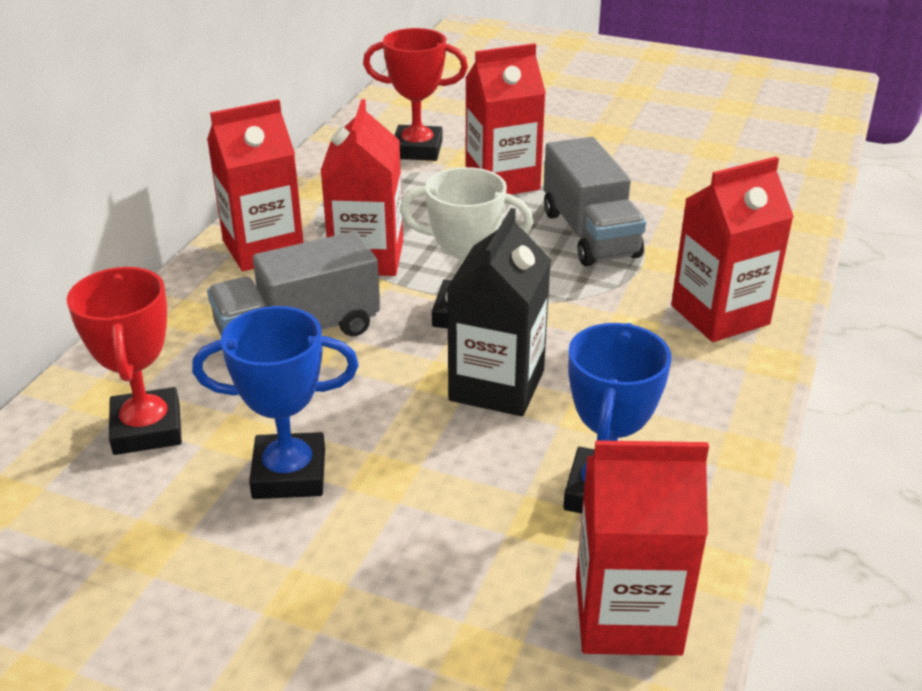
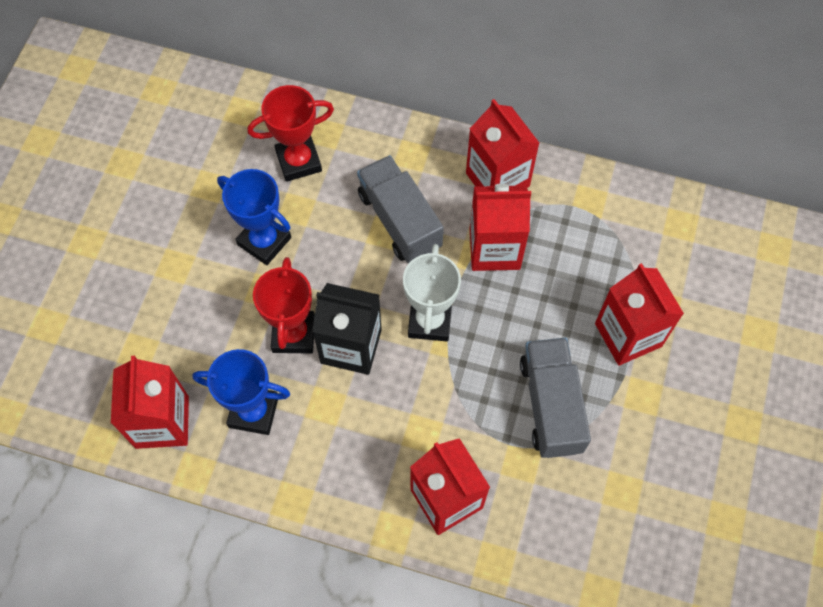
camera: 85 degrees right, 30 degrees up
(289, 473) = (264, 241): blue trophy -> blue trophy turned 45 degrees counterclockwise
(417, 149) = (672, 263): red trophy -> red trophy (293, 334)
(589, 234) = (551, 405): grey truck -> grey truck turned 105 degrees clockwise

